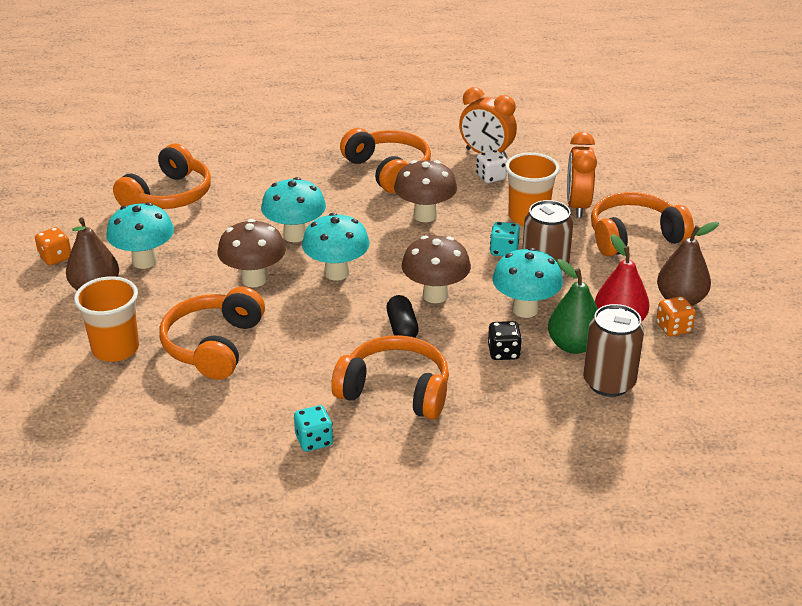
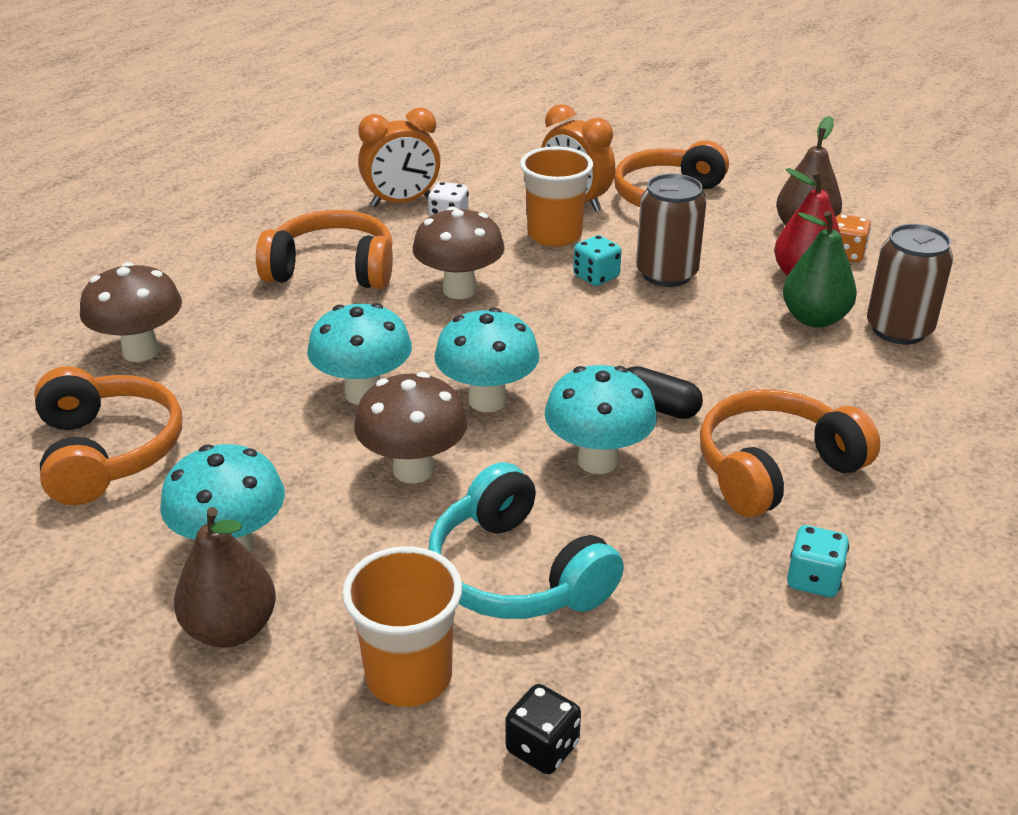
camera: 50 degrees left, 0 degrees up
(55, 257) = (84, 636): orange dice -> none
(214, 345) = (516, 573): orange headphones -> turquoise headphones
(435, 295) = (622, 356): brown mushroom -> brown mushroom (141, 351)
(503, 352) = (780, 364): black dice -> black dice (542, 748)
(525, 310) = (718, 315): turquoise mushroom -> turquoise mushroom (597, 460)

